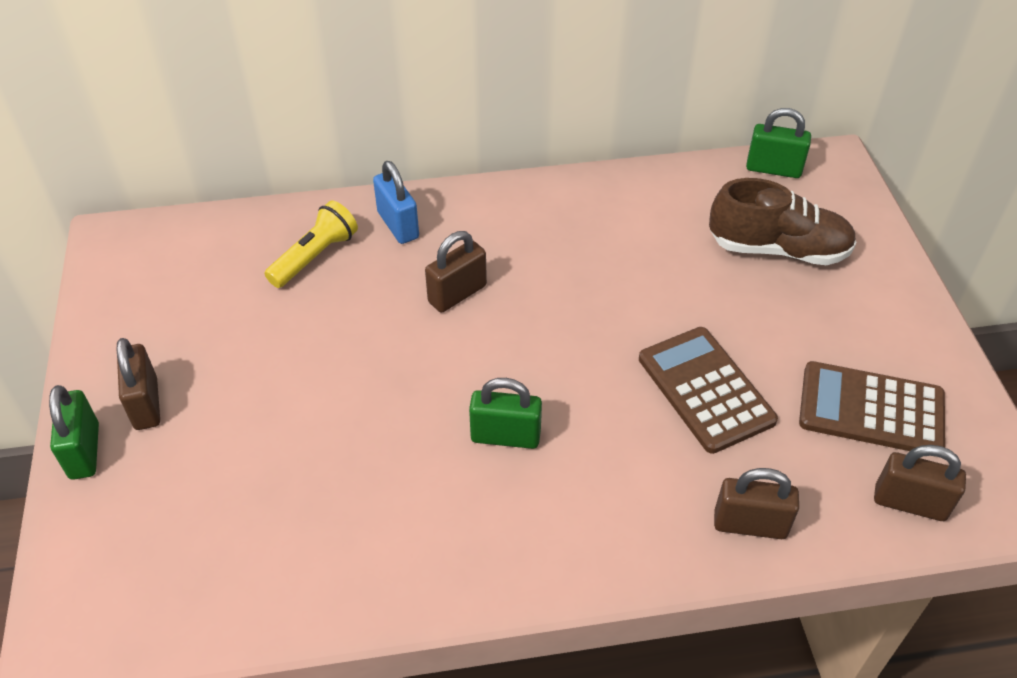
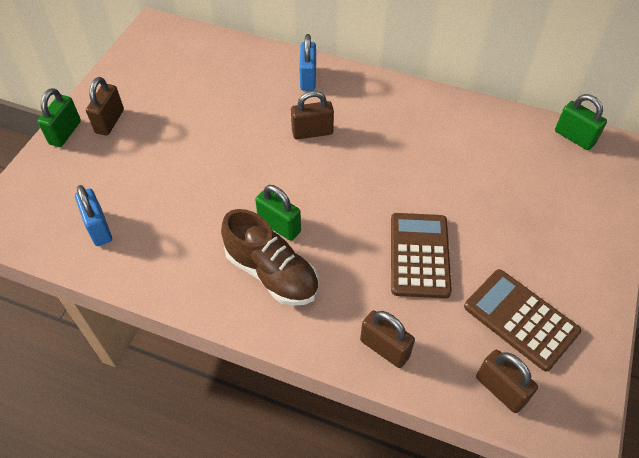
camera: 30 degrees right, 5 degrees up
(248, 564) = (99, 228): none -> blue padlock
(315, 256) = (249, 78): yellow flashlight -> none
(778, 249) = (536, 190): brown shoe -> brown shoe (272, 273)

